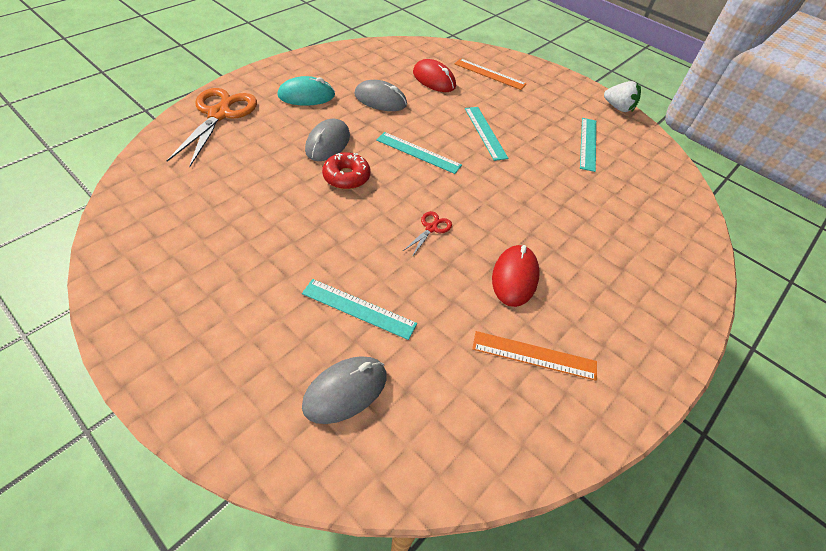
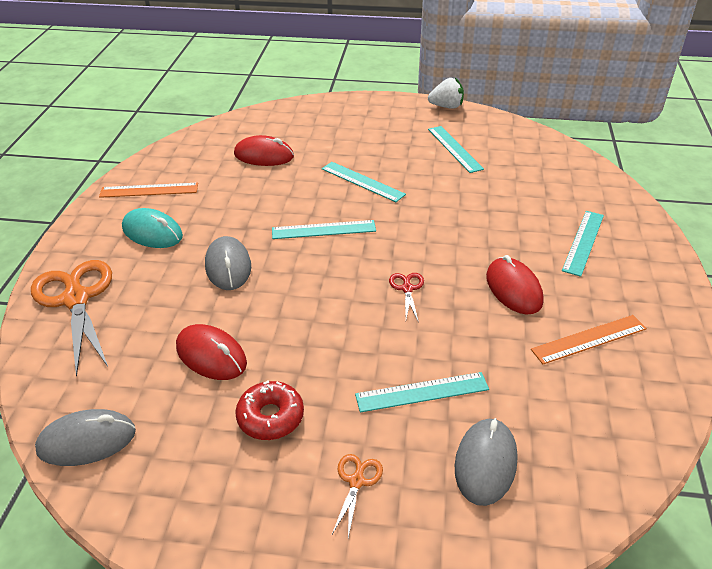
camera: 30 degrees left, 10 degrees down
(248, 339) = (356, 481): none -> orange scissors
(254, 195) = (211, 355): none -> red mouse
(306, 96) = (152, 232): turquoise mouse -> turquoise mouse turned 75 degrees clockwise
(346, 177) = (282, 287): red donut -> red donut (270, 417)
(380, 100) = (233, 199): grey mouse -> grey mouse (87, 441)
(489, 74) = (309, 126): orange ruler -> orange ruler (149, 190)
(619, 276) = (583, 242): none -> turquoise ruler

